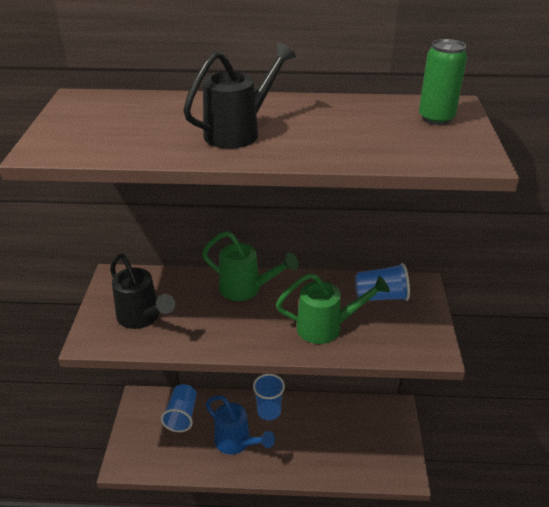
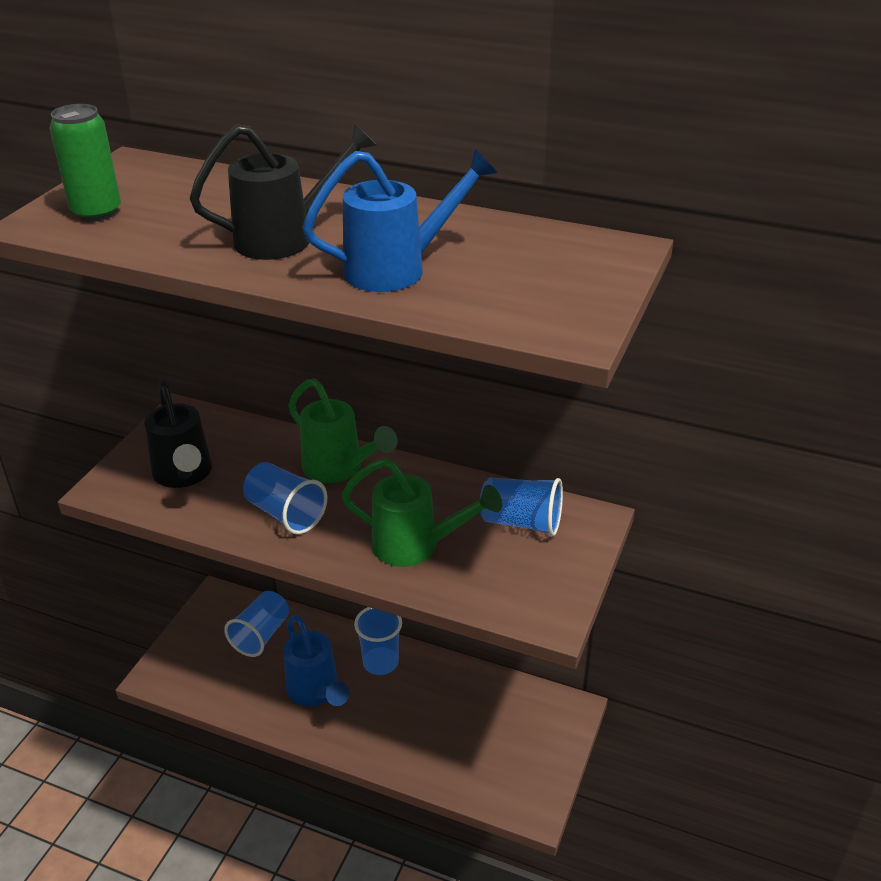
camera: 20 degrees right, 0 degrees up
(229, 327) = (285, 514): none -> blue cup
(333, 139) = (398, 269): none -> blue watering can
(436, 118) = (573, 263): green can -> green can (96, 212)

